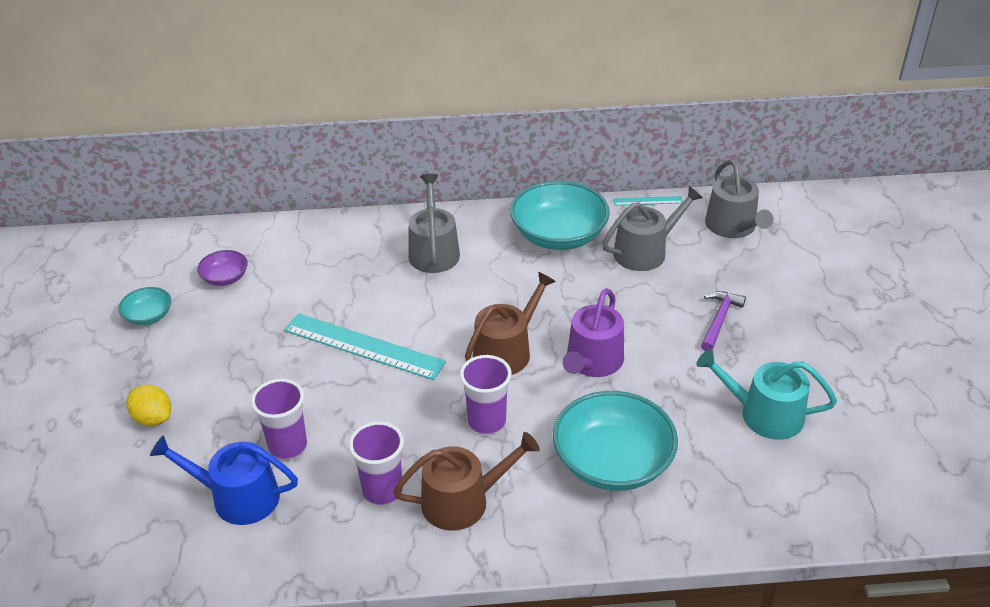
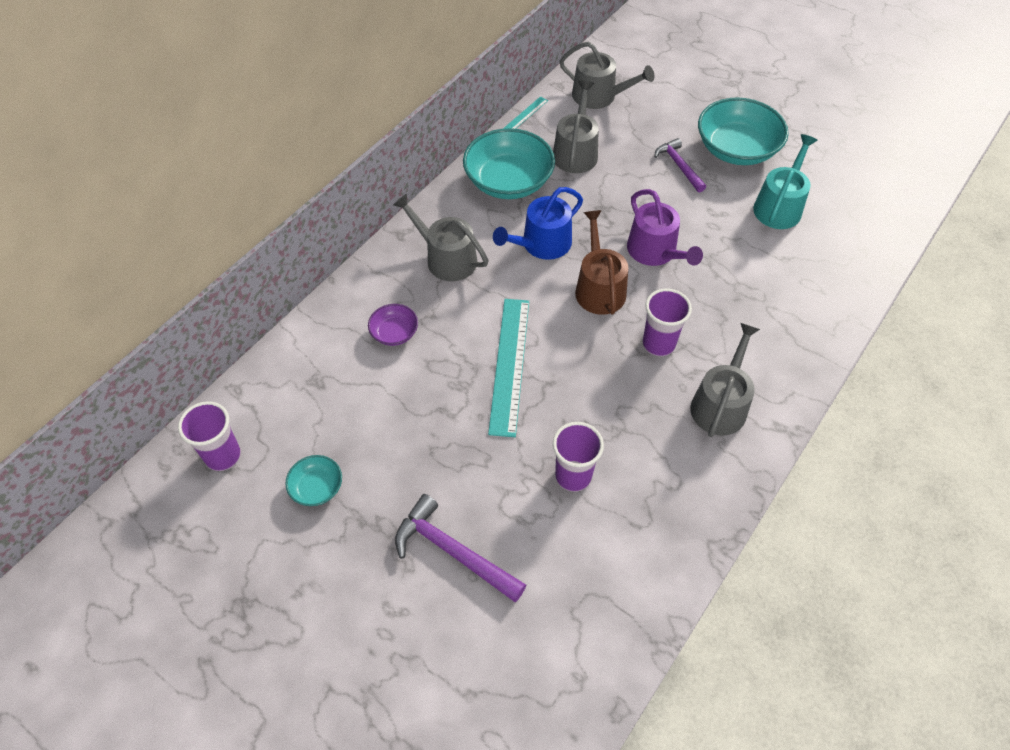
camera: 50 degrees left, 15 degrees up
(153, 418) = (453, 551): yellow lemon -> purple hammer
(225, 277) = (327, 406): purple bowl -> purple bowl (394, 333)
(237, 497) = (597, 539): blue watering can -> blue watering can (541, 244)
(364, 346) = (509, 365): turquoise ruler -> turquoise ruler turned 60 degrees counterclockwise
(382, 491) = (671, 444): purple cup -> purple cup (223, 456)
(463, 501) = (720, 404): brown watering can -> grey watering can
(612, 462) = (754, 303): turquoise bowl -> turquoise bowl (736, 149)
(763, 414) = (779, 206): turquoise watering can -> turquoise watering can turned 150 degrees clockwise

